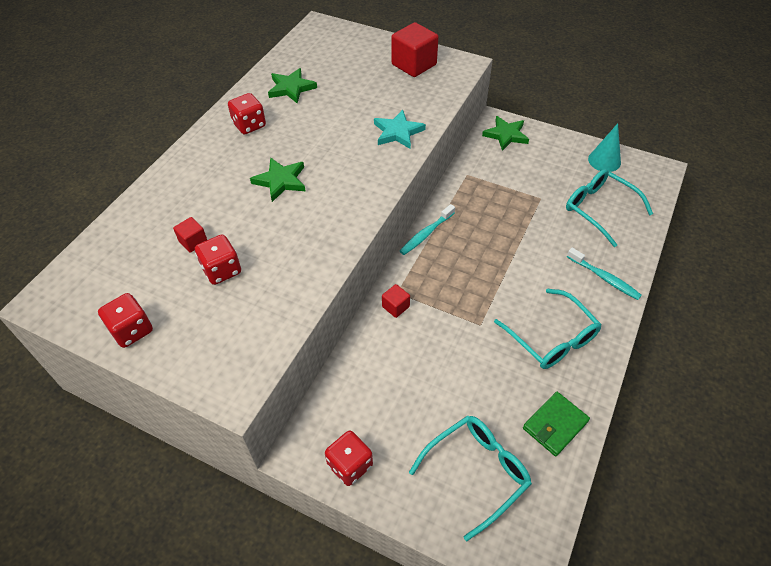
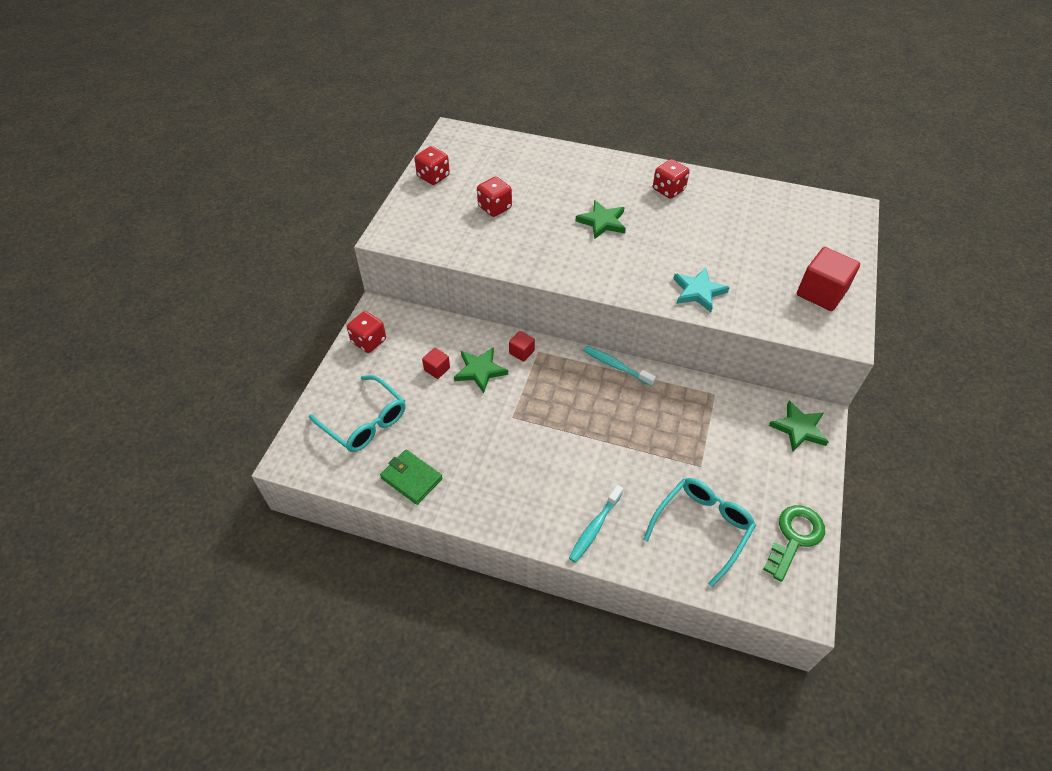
camera: 80 degrees right, 0 degrees up
(193, 242) = (520, 187): red cube -> red cube (437, 369)
(291, 88) = (734, 207): green star -> green star (480, 370)
(551, 337) = (507, 476): turquoise glasses -> none
(604, 160) = (794, 537): turquoise cone -> green key

